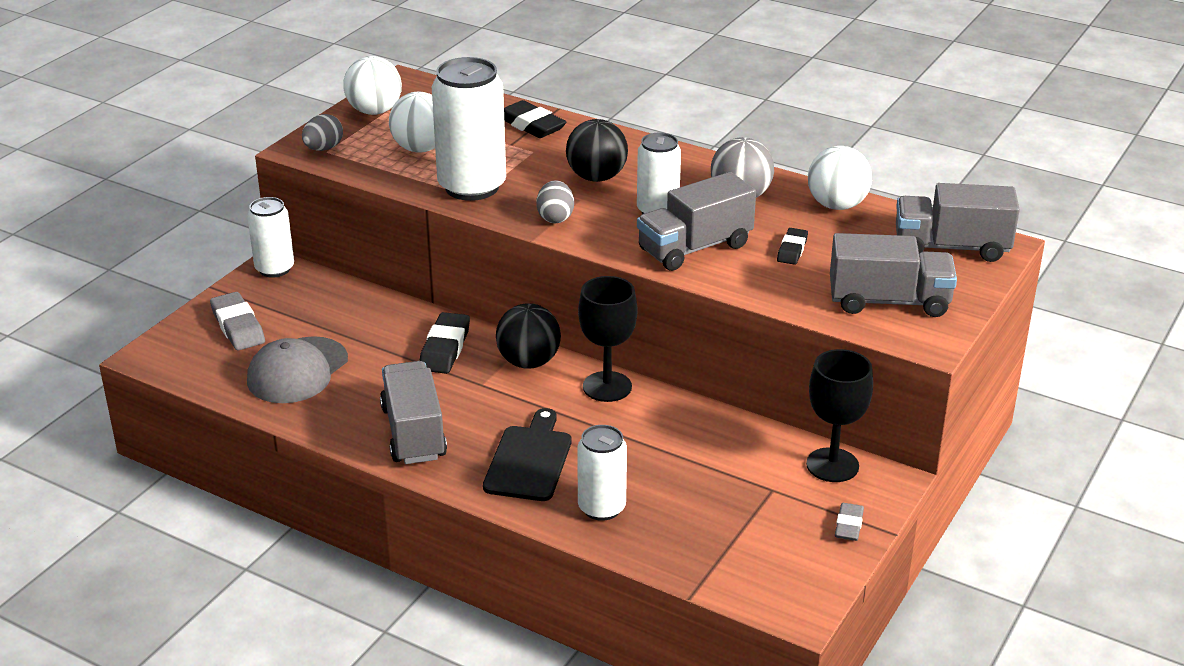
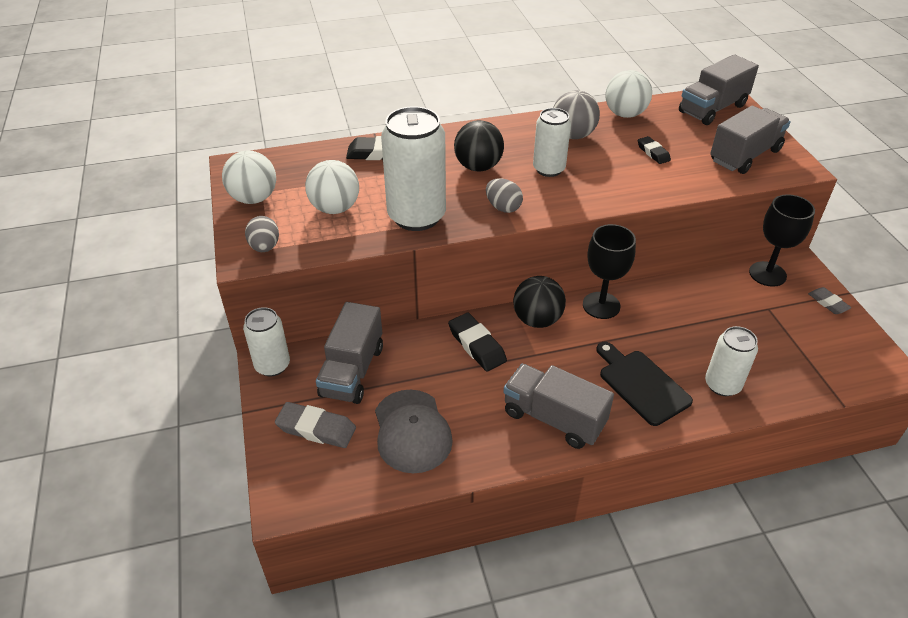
camera: 45 degrees left, 10 degrees up
(694, 248) = (608, 181): grey truck -> grey truck (352, 371)

